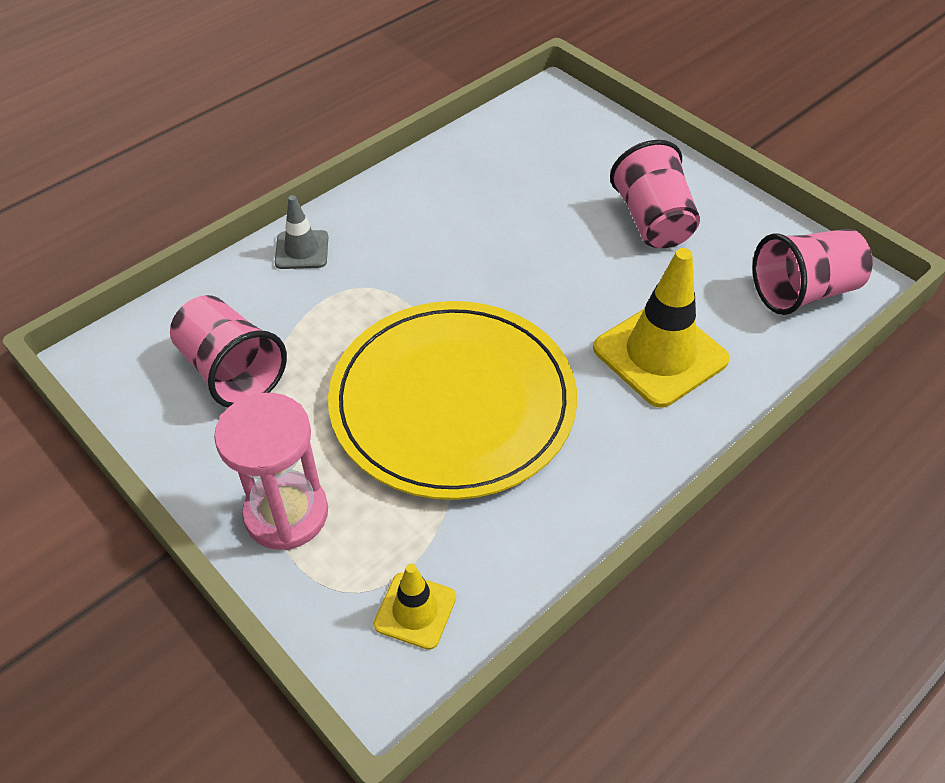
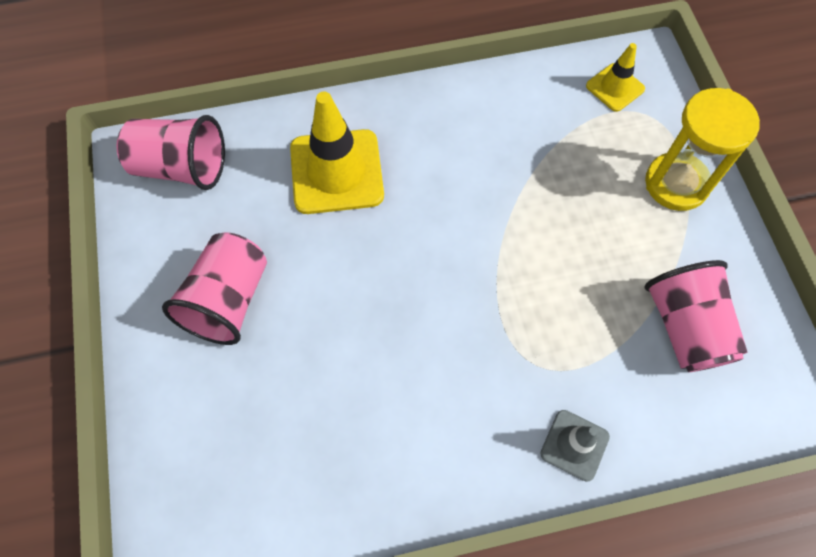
camera: 150 degrees left, 15 degrees up
(286, 514) = (676, 184): pink hourglass -> yellow hourglass
(453, 402) = (517, 210): yellow plate -> none

